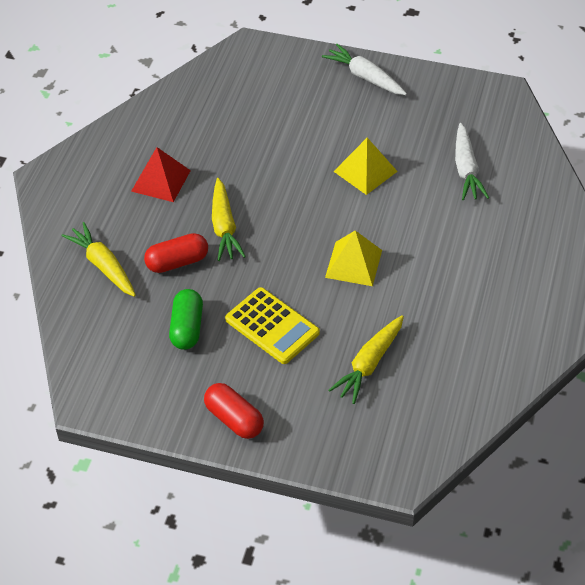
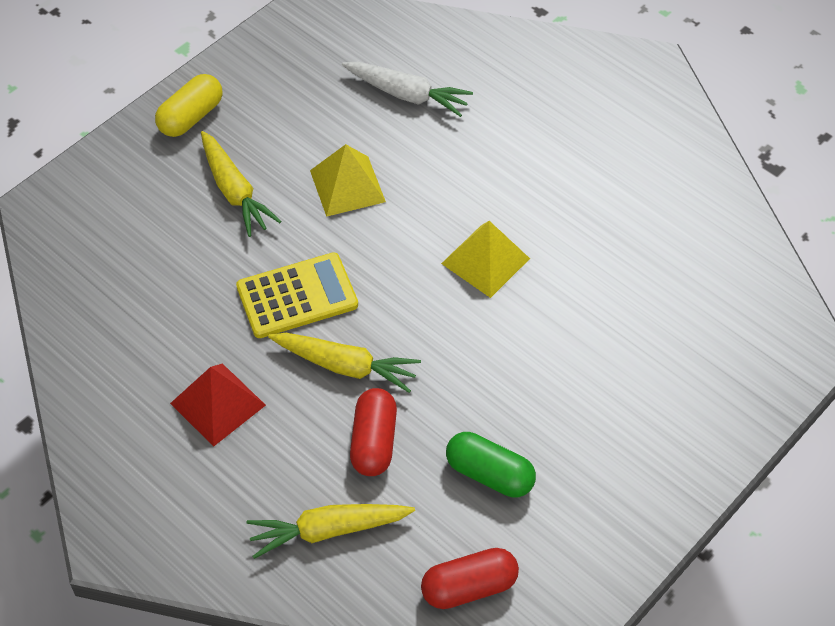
camera: 65 degrees left, 5 degrees up
(234, 419) = (657, 480): red capsule -> red capsule (469, 587)
(272, 326) = (536, 382): yellow calculator -> yellow calculator (297, 296)
(365, 77) = (191, 117): white carrot -> yellow capsule
(369, 364) = (642, 311): yellow carrot -> yellow carrot (234, 191)

